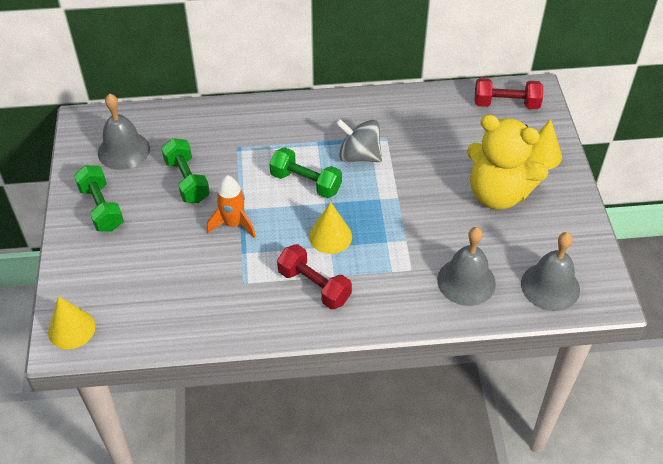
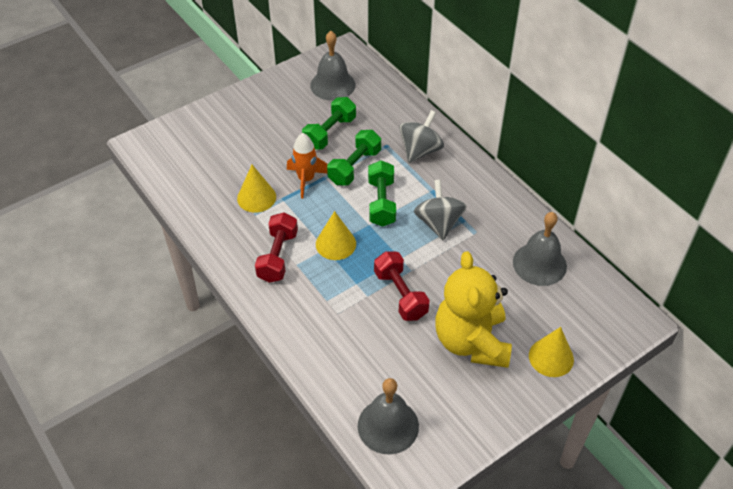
camera: 60 degrees right, 0 degrees up
(71, 329) = (155, 142): yellow cone -> yellow cone (256, 197)
(101, 208) = (269, 102): green dumbbell -> green dumbbell (354, 167)
(264, 129) = (420, 150): none -> grey spinning top
(466, 281) = (350, 358): grey bell -> grey bell (539, 264)
(506, 104) = (596, 303): red dumbbell -> red dumbbell (400, 294)

